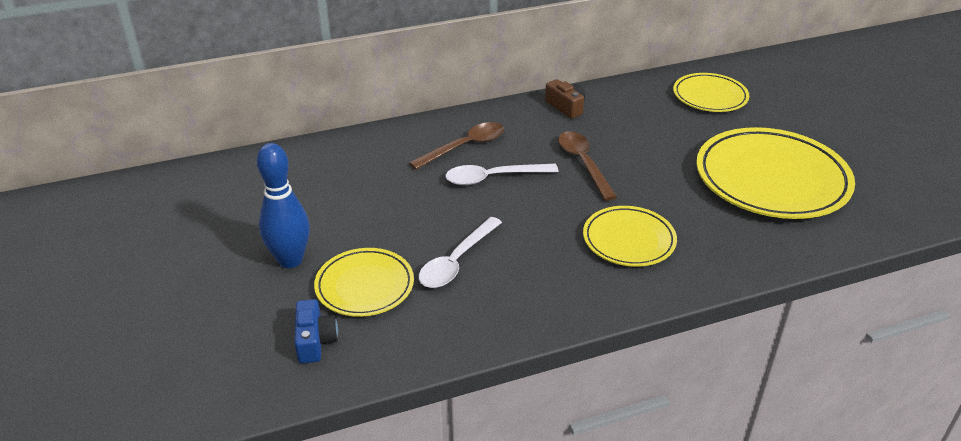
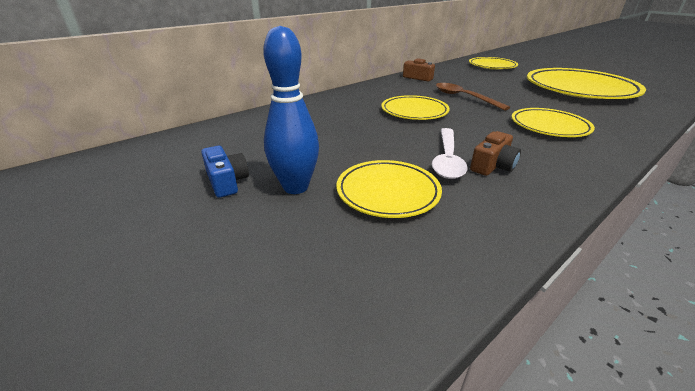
camera: 20 degrees left, 5 degrees down
(315, 341) = (384, 252): blue camera -> blue camera (227, 181)
(465, 147) = (375, 100): brown spoon -> none
(493, 178) = (414, 111): white spoon -> yellow plate
(494, 280) = (492, 166): none -> brown camera

